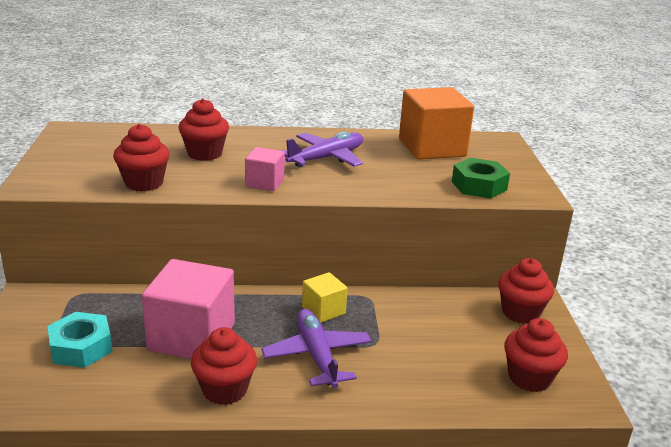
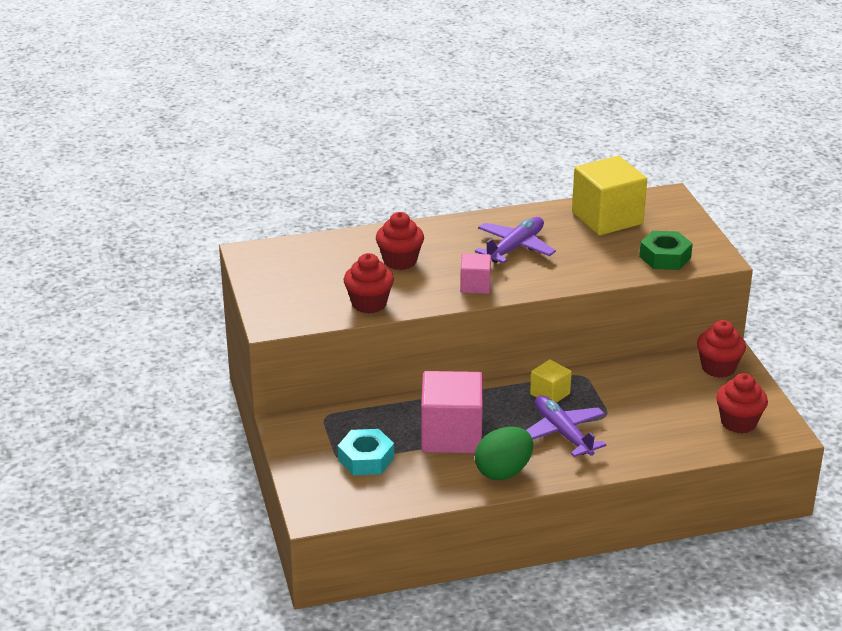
camera: 10 degrees left, 5 degrees up
(225, 389) = (503, 472): red cupcake -> green egg
(432, 148) = (607, 218): orange cube -> yellow cube

